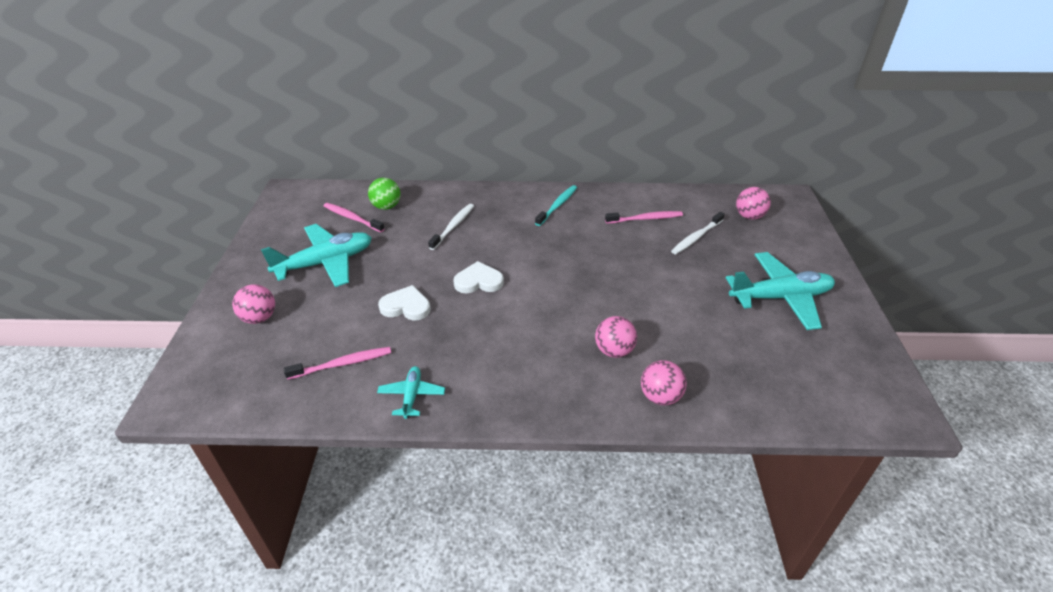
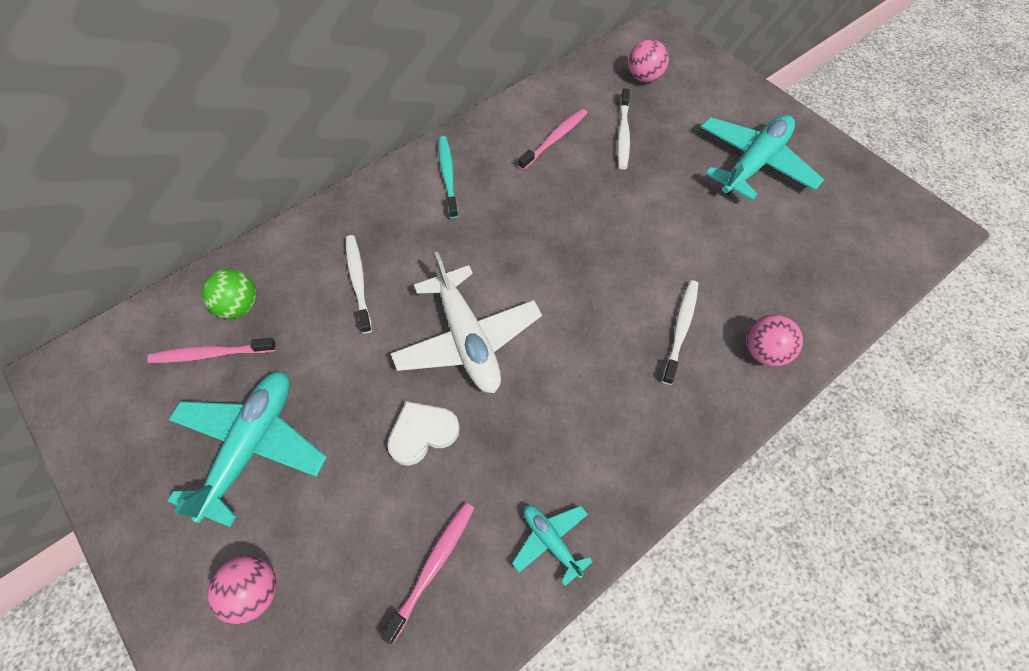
camera: 40 degrees left, 20 degrees up
(478, 281) = (467, 339): white heart -> white plane
(614, 351) = (680, 329): pink ball -> white toothbrush

